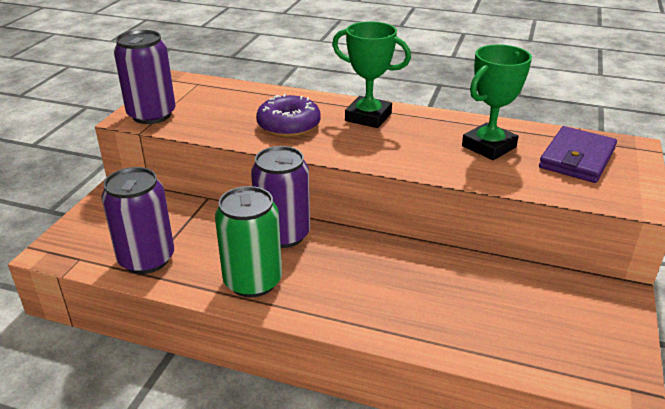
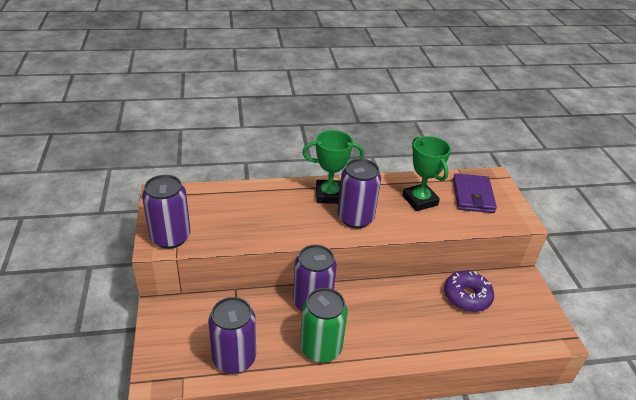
camera: 30 degrees left, 5 degrees up
(289, 126) = (282, 218): purple donut -> purple donut (467, 296)
(380, 144) = (355, 218): none -> purple can
(489, 146) = (420, 200): green trophy -> green trophy turned 45 degrees counterclockwise

